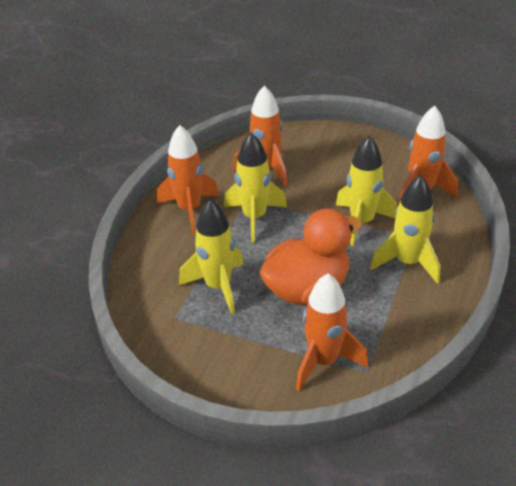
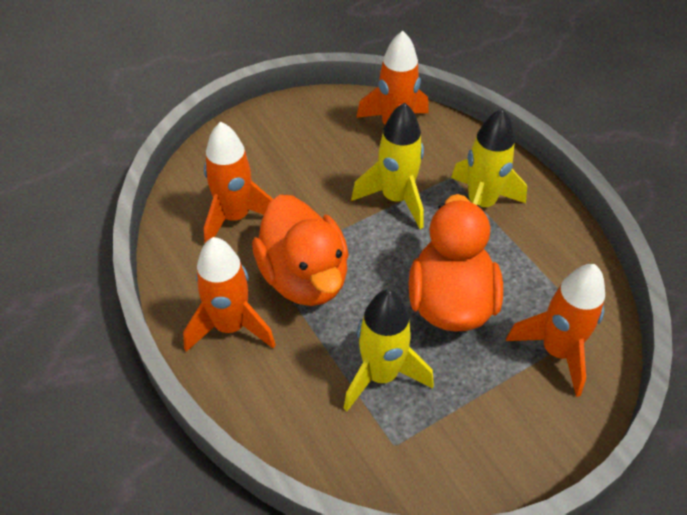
camera: 55 degrees left, 10 degrees up
(254, 218) = (304, 277): yellow rocket -> orange duck

